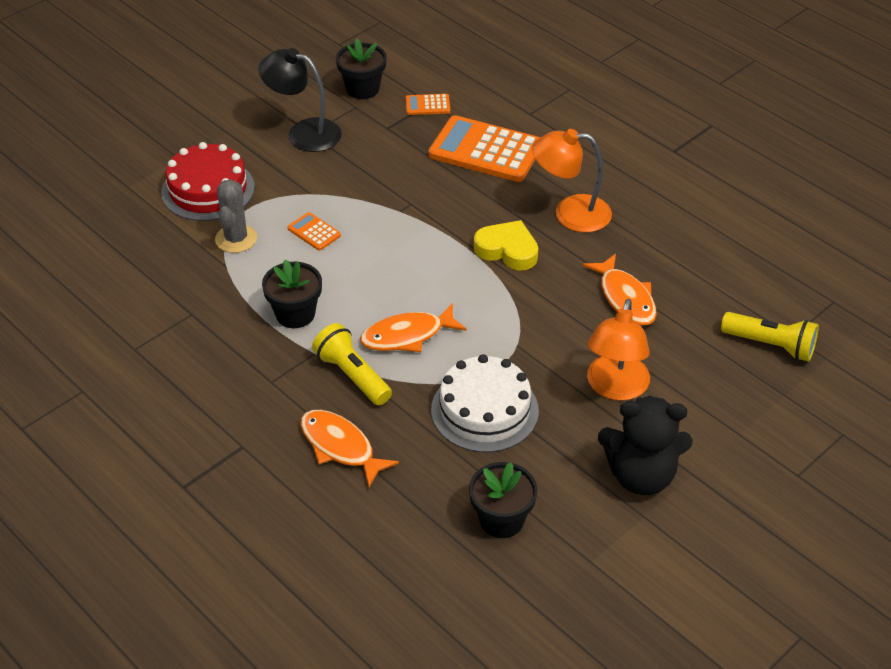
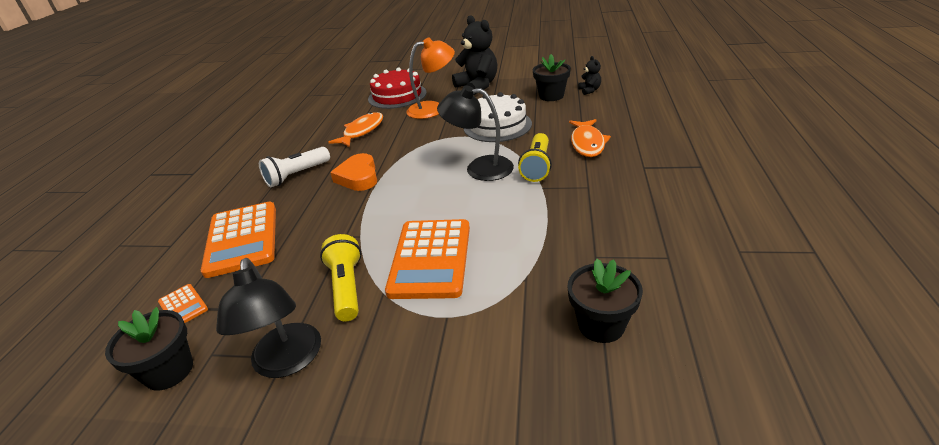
camera: 125 degrees left, 10 degrees down
(208, 190) = (447, 366): red cake -> red cake (397, 96)
(236, 239) = (489, 294): grey cactus -> none
(295, 314) = (523, 213): black flower pot -> black flower pot (601, 325)
(314, 232) = (430, 259): orange calculator -> orange calculator, size x2.24
(407, 336) = (479, 168): orange fish -> black lamp
(465, 571) = (589, 90): none -> black teddy bear
(507, 250) = (358, 177): yellow heart -> orange heart
(570, 213) = (296, 175): orange lamp -> white flashlight
(771, 345) = (356, 95): yellow flashlight -> yellow flashlight (347, 287)

